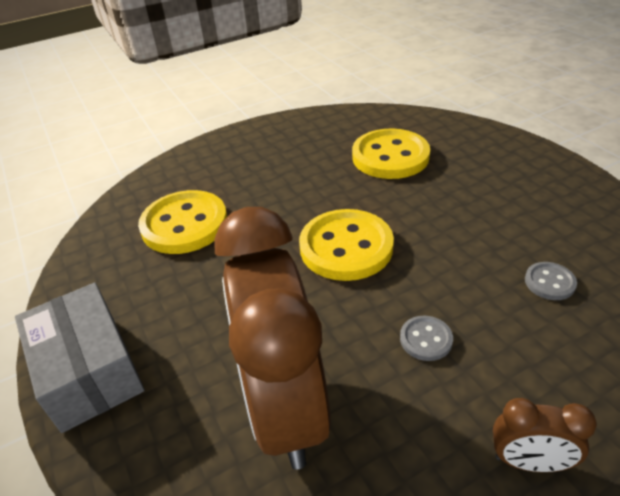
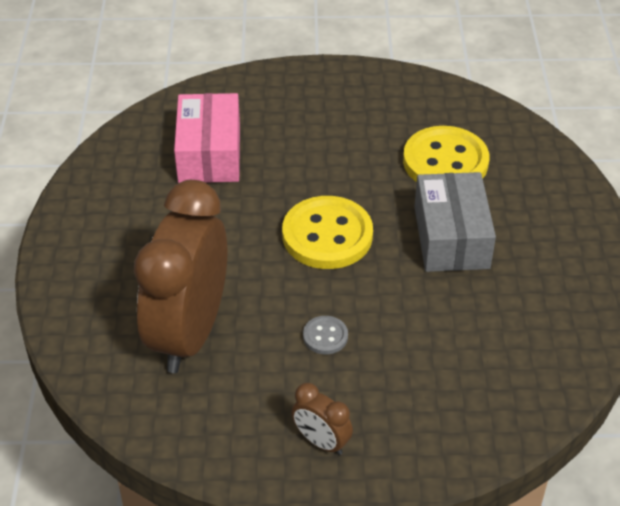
camera: 25 degrees right, 5 degrees up
(89, 370) = (74, 246): grey box -> grey box (451, 237)
(184, 224) = (209, 153): yellow button -> pink box
(549, 282) = (466, 341): grey button -> none

